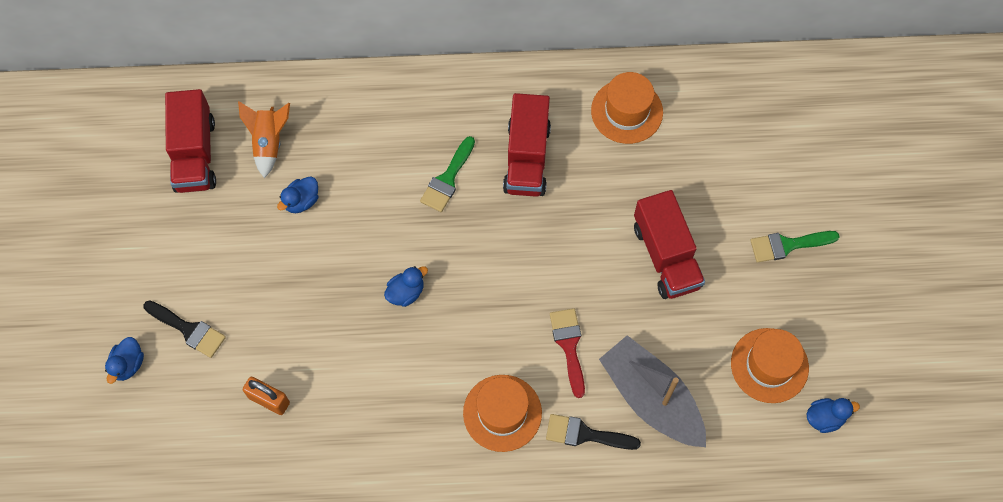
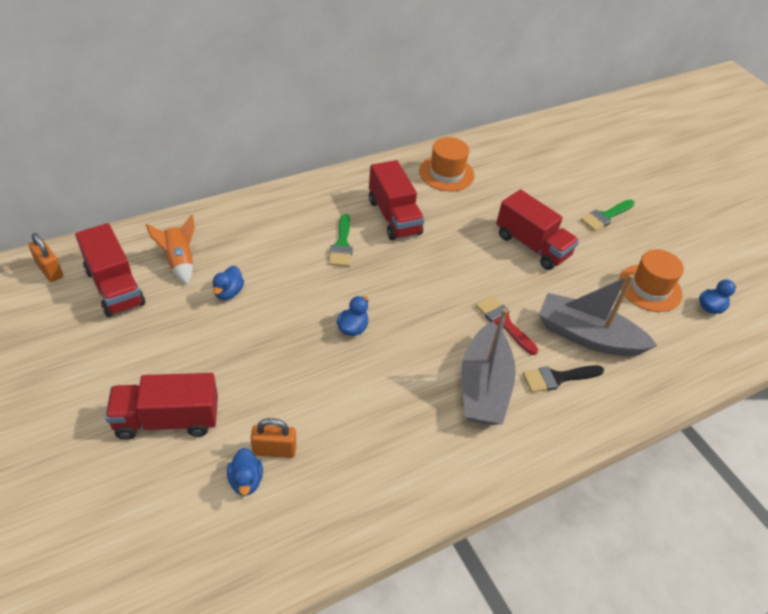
camera: 30 degrees left, 20 degrees down
(128, 364) = (116, 470): blue duck -> blue duck (246, 481)
(141, 110) = (50, 270): none -> orange padlock
(189, 330) = (167, 420): black brush -> red truck
(502, 413) = (484, 386): orange hat -> grey boat

